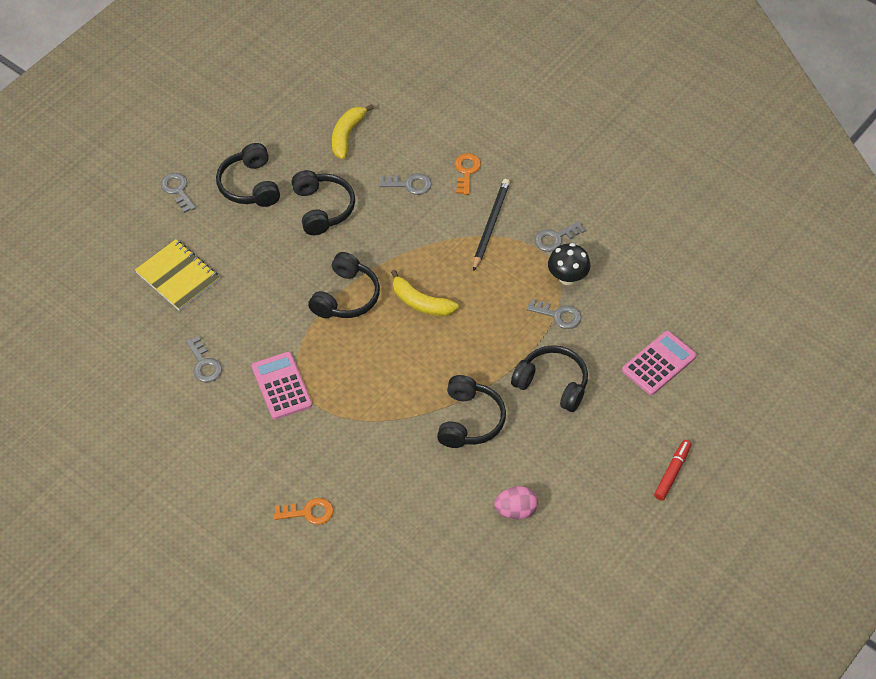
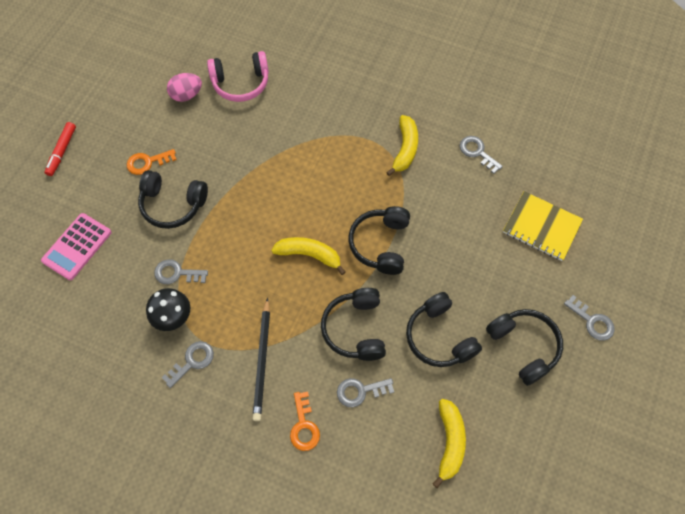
camera: 165 degrees right, 10 degrees up
(281, 386) = (405, 149): pink calculator -> yellow banana
(308, 512) = (345, 60): orange key -> orange key (147, 162)
(446, 511) = (241, 83): none -> pink headphones
(469, 420) = (238, 156): black headphones -> black headphones (355, 329)

